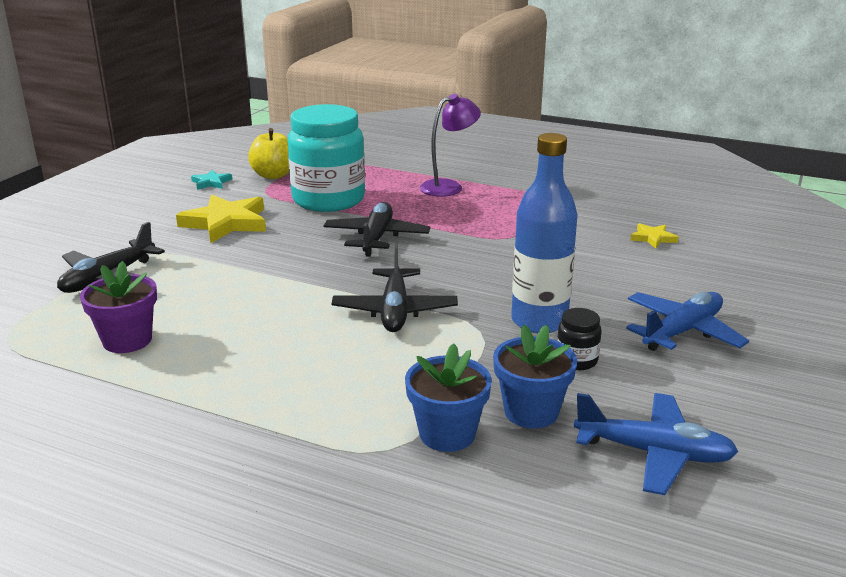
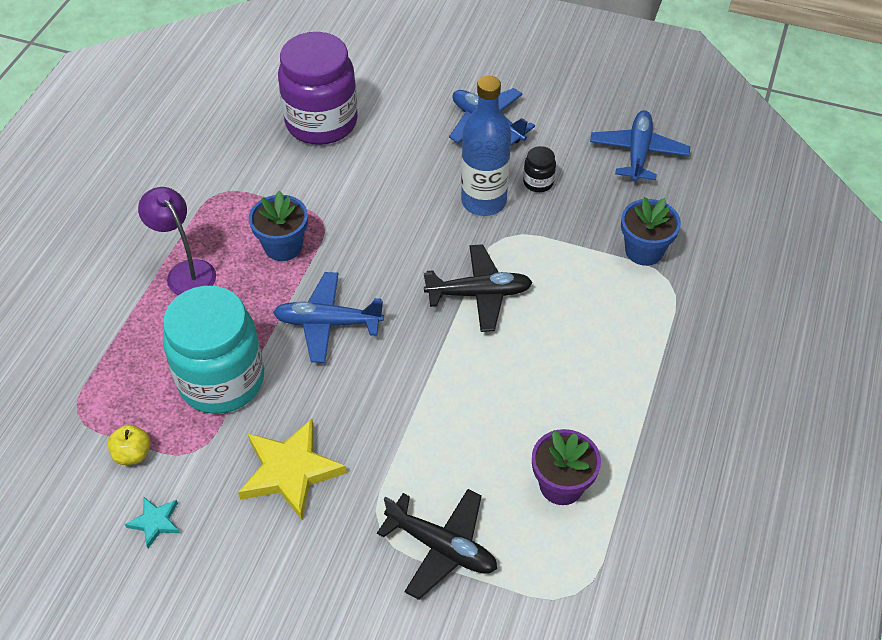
camera: 95 degrees left, 25 degrees up
(274, 175) = (133, 454): yellow apple -> yellow apple, size x0.64
(376, 238) = (328, 323): black plane -> blue plane
(531, 412) = (608, 208): blue flower pot -> blue flower pot (283, 246)
(653, 238) = (321, 122): yellow star -> purple jar

